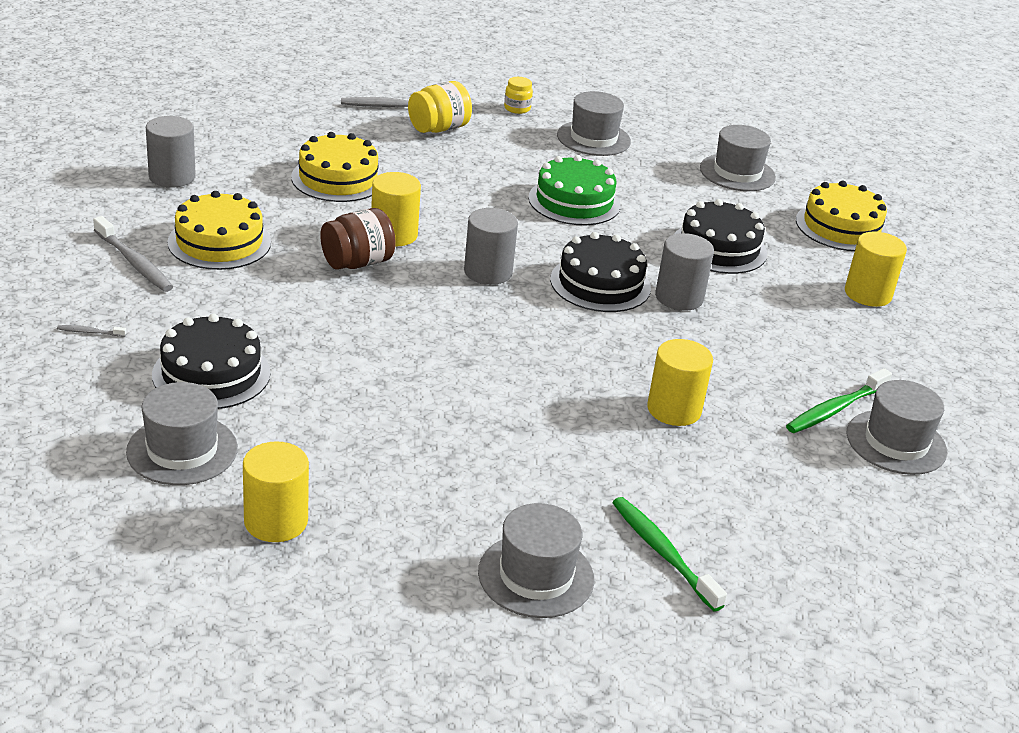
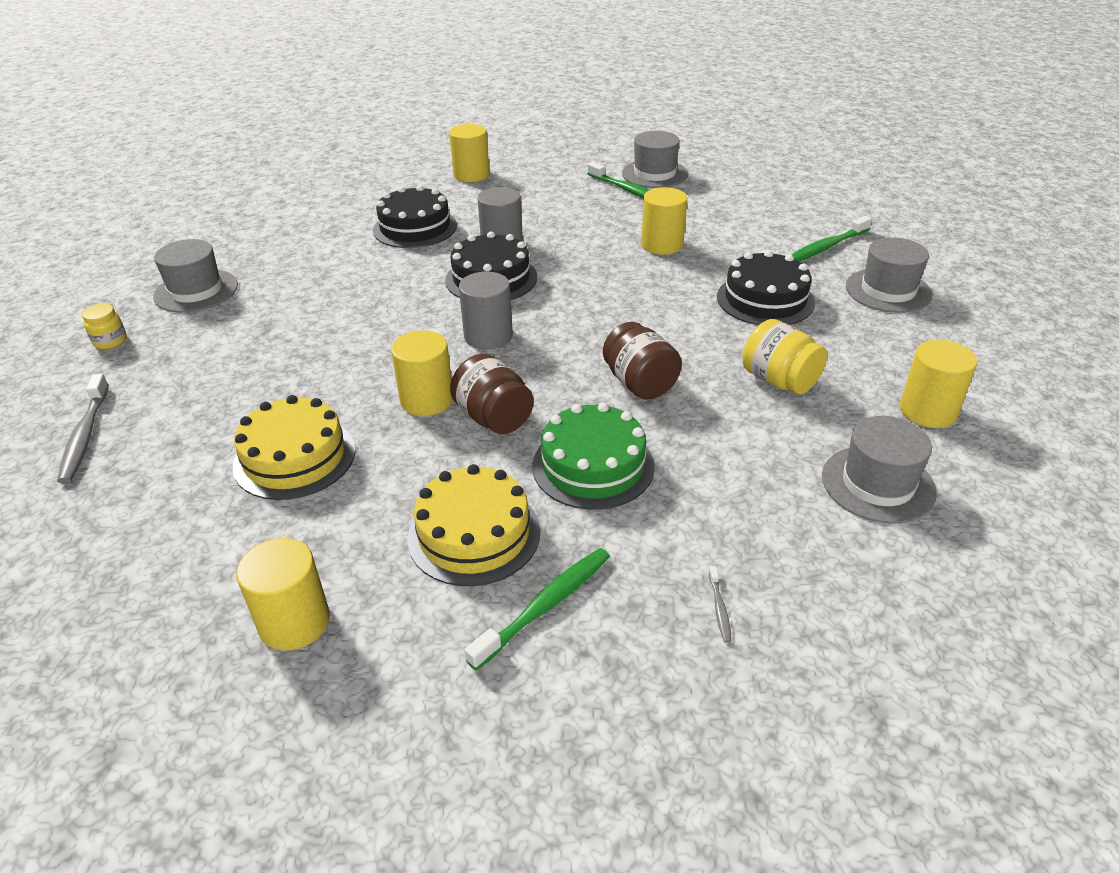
camera: 90 degrees left, 5 degrees up
(134, 262) = (545, 606): grey toothbrush -> green toothbrush
(172, 177) = (294, 622): grey cylinder -> yellow cylinder
(211, 373) = (746, 488): black cake -> black cake (765, 299)
(384, 344) = (640, 383): none -> brown jar
(438, 128) = (158, 393): yellow jar -> yellow jar (779, 380)
(574, 201) = (339, 296): green cake -> green cake (593, 466)
(737, 173) = (275, 219): grey hat -> none
(841, 227) = (370, 180): yellow cake -> none

